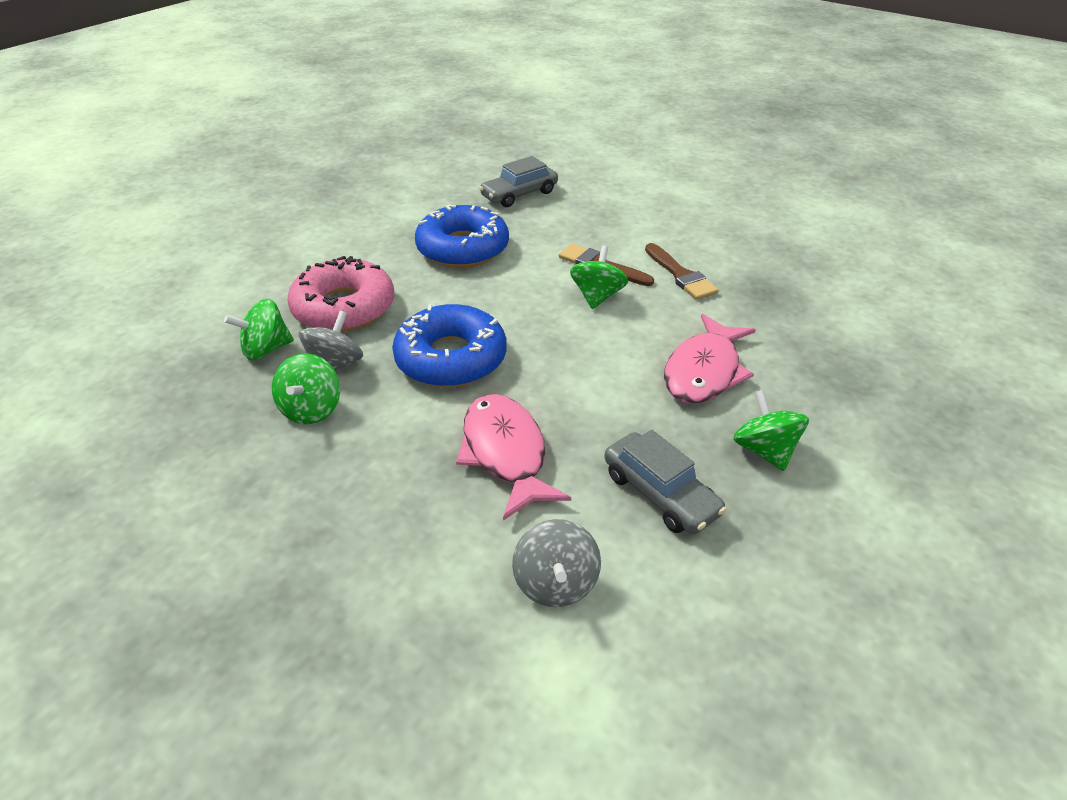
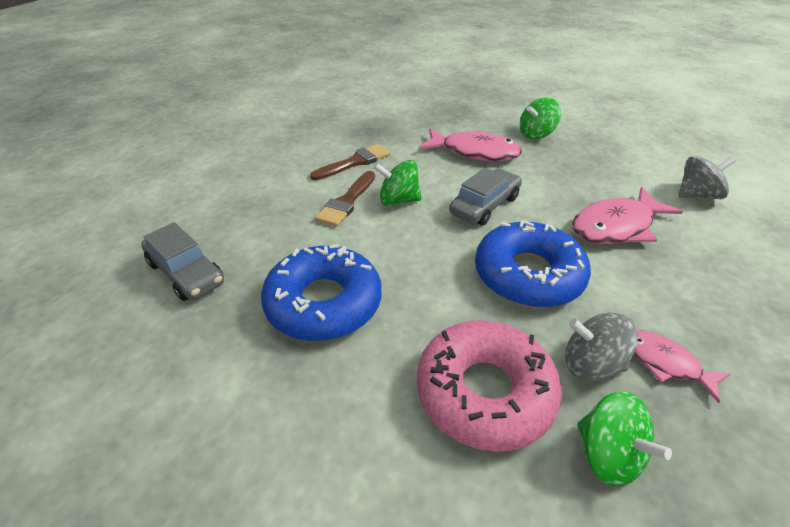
camera: 100 degrees left, 0 degrees up
(311, 409) = (665, 363): green spinning top -> pink fish
(660, 493) = (598, 165): grey car -> grey car (484, 205)

